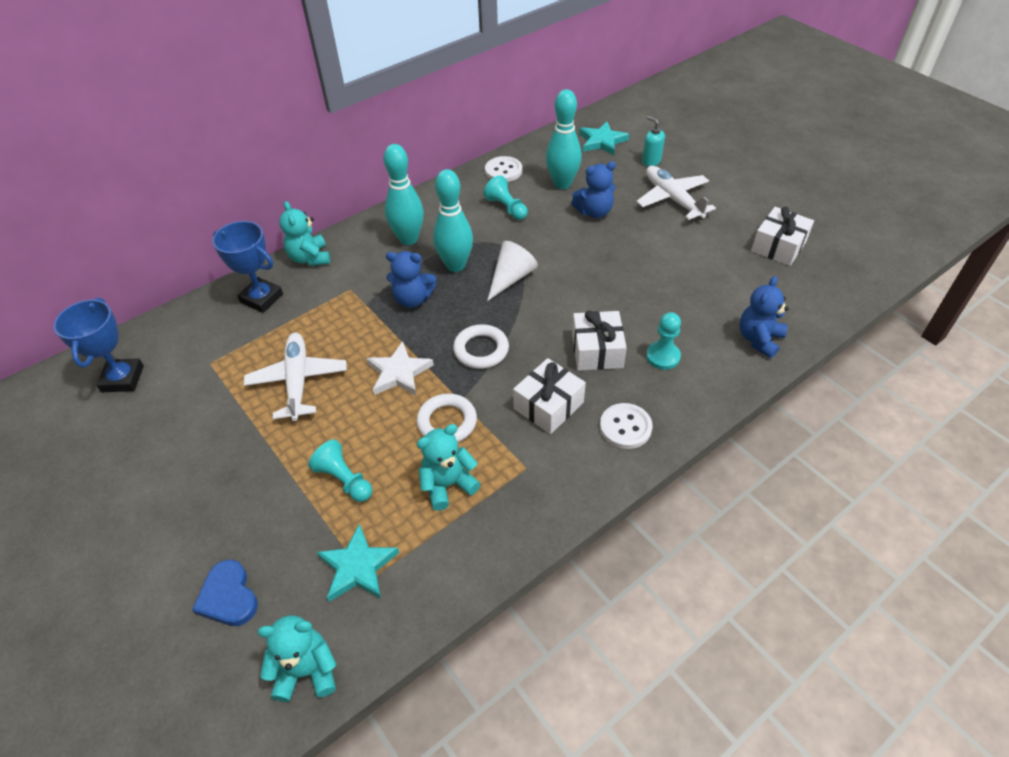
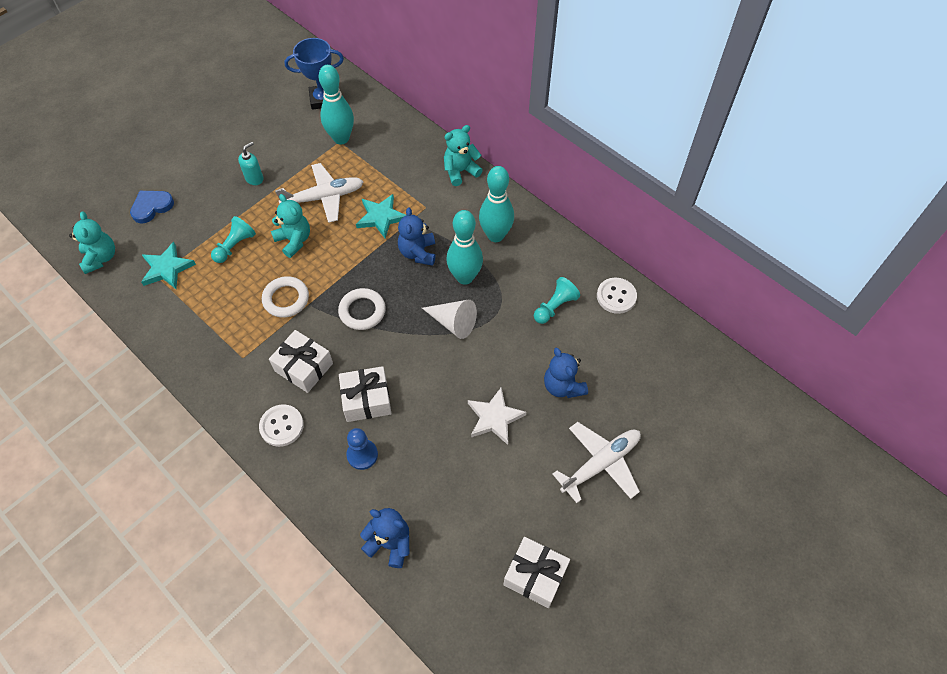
camera: 80 degrees right, 10 degrees up
(261, 298) = (409, 153): blue trophy -> none
(399, 373) = (334, 259): white star -> white star (494, 417)
(448, 484) = (229, 309): turquoise teddy bear -> turquoise teddy bear (294, 240)
(562, 184) = (605, 352): turquoise bowling pin -> turquoise bowling pin (341, 138)
(602, 141) = (695, 387): turquoise star -> turquoise star (381, 217)
(651, 161) = (668, 440): turquoise soap dispenser -> turquoise soap dispenser (254, 178)
(663, 356) = (362, 455): turquoise pawn -> blue pawn

